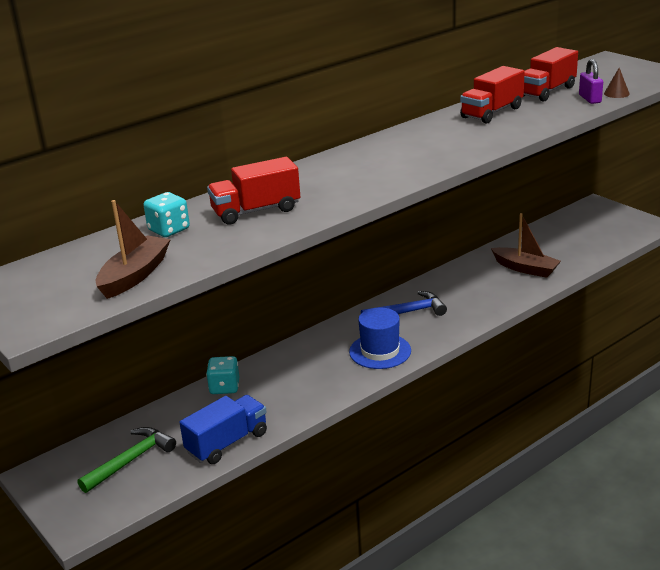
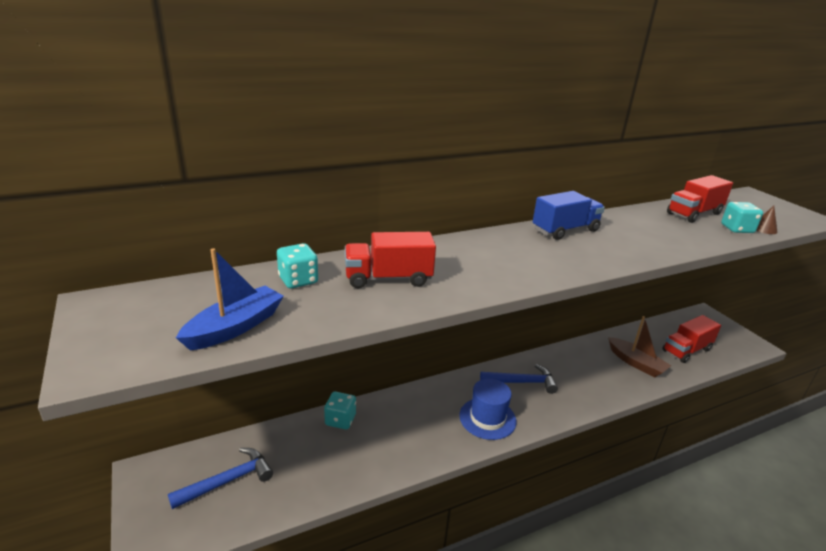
camera: 10 degrees right, 0 degrees up
(131, 460) = (228, 481): green hammer -> blue hammer
(135, 275) = (235, 327): brown boat -> blue boat
(227, 443) = (319, 486): blue truck -> blue truck (565, 230)
(491, 112) = (639, 223): red truck -> red truck (686, 350)
(589, 99) = (737, 229): purple padlock -> turquoise dice

